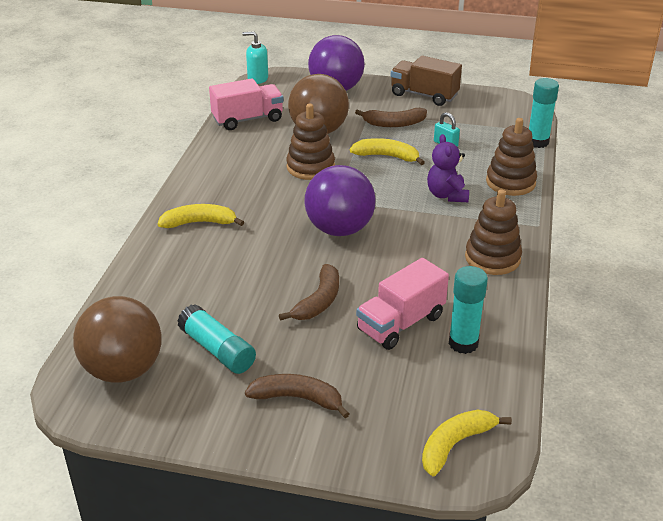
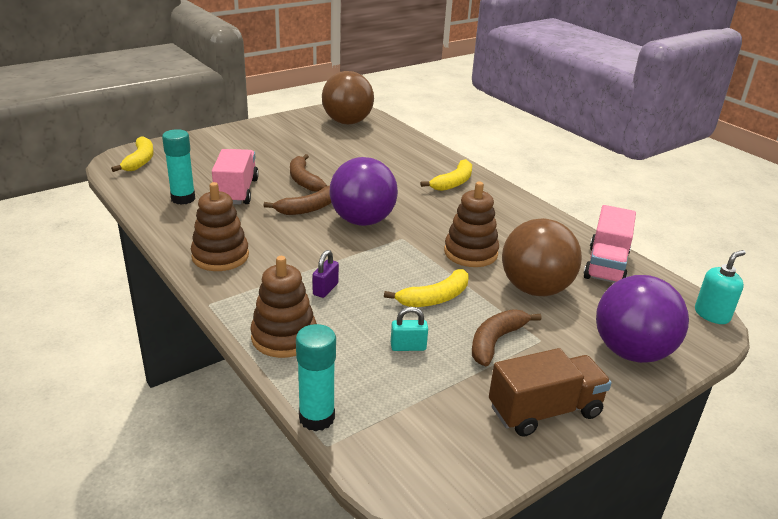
camera: 130 degrees right, 5 degrees down
(217, 350) = (319, 143): turquoise glue stick -> none
(298, 398) = (247, 145): brown banana -> brown banana (308, 208)
(447, 195) = (325, 289): purple teddy bear -> purple padlock

